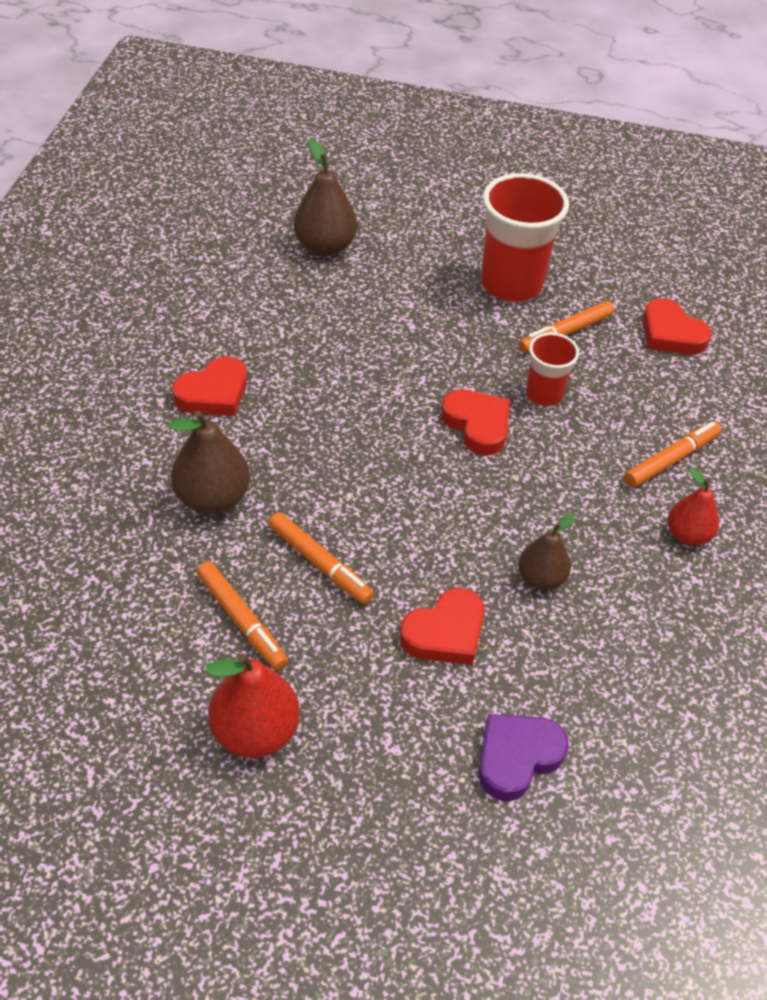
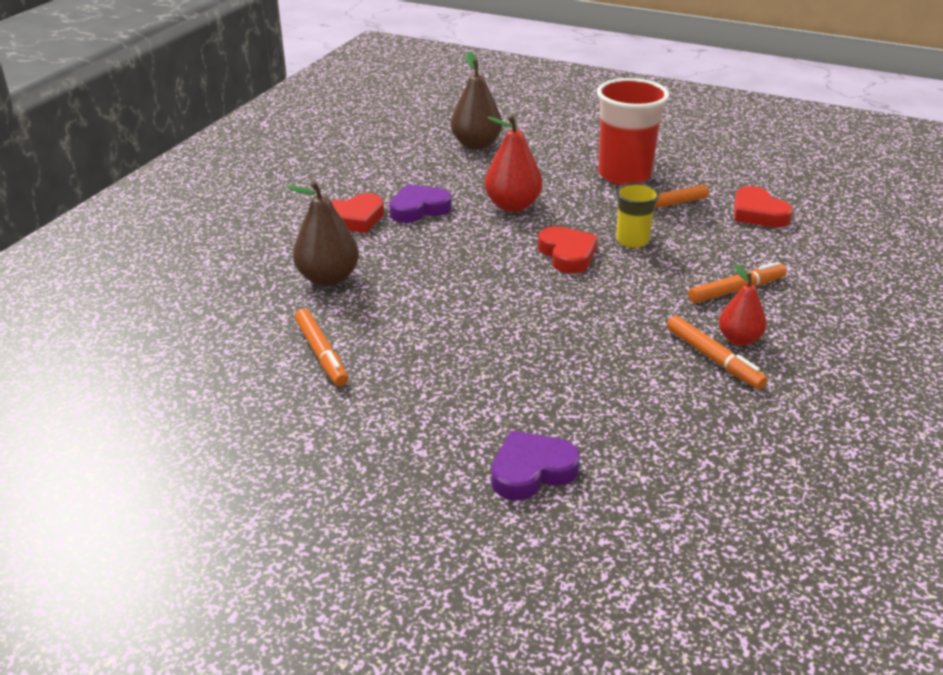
camera: 15 degrees right, 15 degrees down
(255, 731) = (304, 425): red pear -> red pear (512, 205)
(286, 367) = (419, 209): none -> purple heart
(320, 564) = (401, 326): orange marker -> orange marker (713, 359)
(445, 633) = (494, 380): red heart -> none
(541, 578) = (593, 354): brown pear -> none
(544, 394) = (632, 241): red cup -> yellow cup

